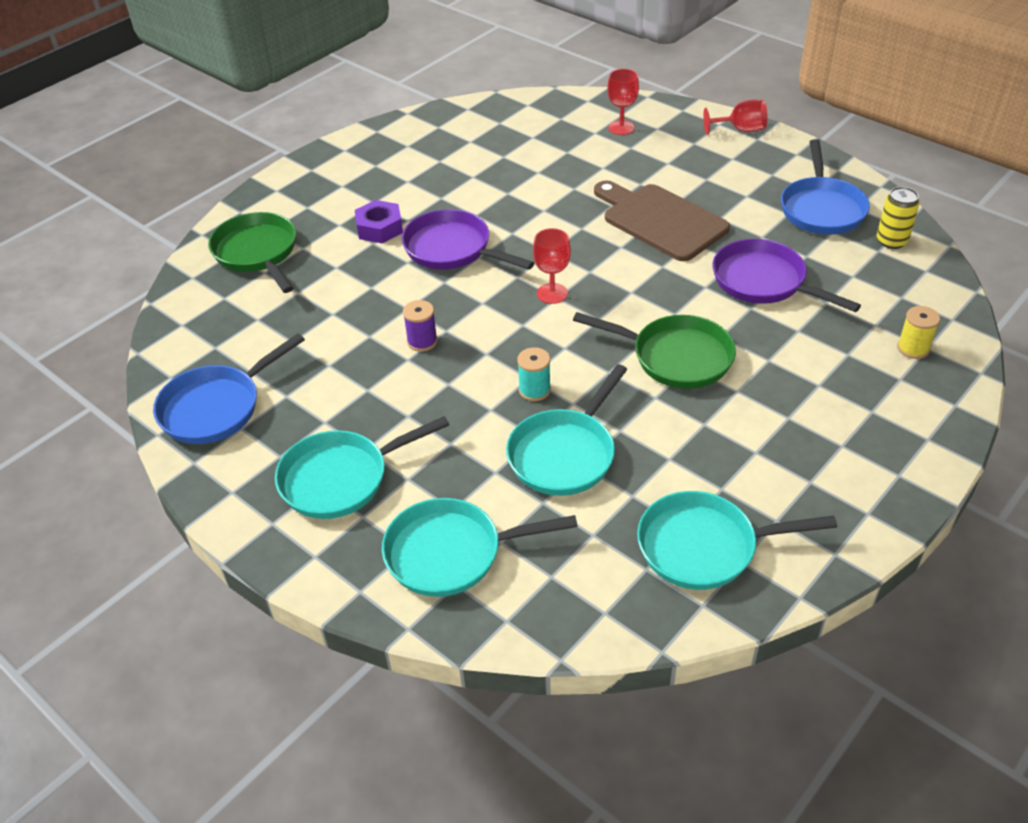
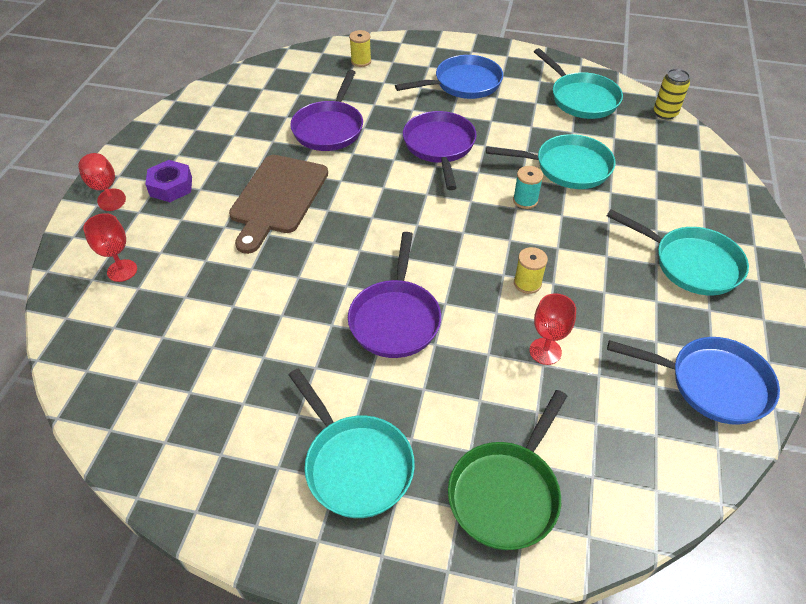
camera: 120 degrees left, 5 degrees up
(379, 228) = (396, 395): purple nut -> purple nut (171, 186)
(422, 341) = (527, 283): purple spool -> yellow spool
(451, 553) = (685, 186): turquoise pan -> turquoise pan (355, 464)
(552, 293) = (414, 229): red goblet -> red goblet (545, 351)
(676, 357) = (439, 146): green pan -> purple pan
(821, 209) = (219, 121): blue pan -> blue pan (463, 84)
(891, 241) = (248, 85): yellow can -> yellow can (665, 113)

